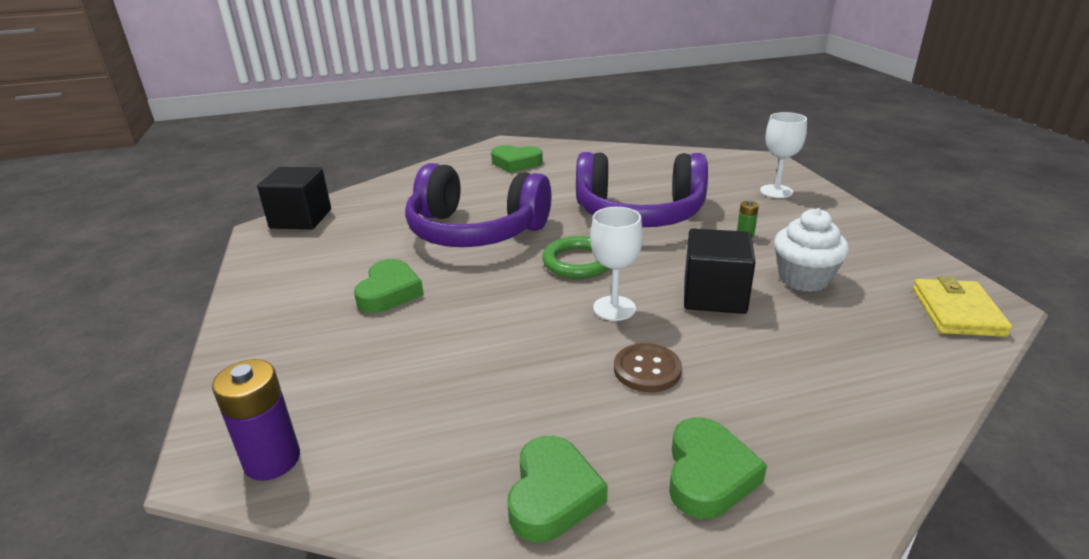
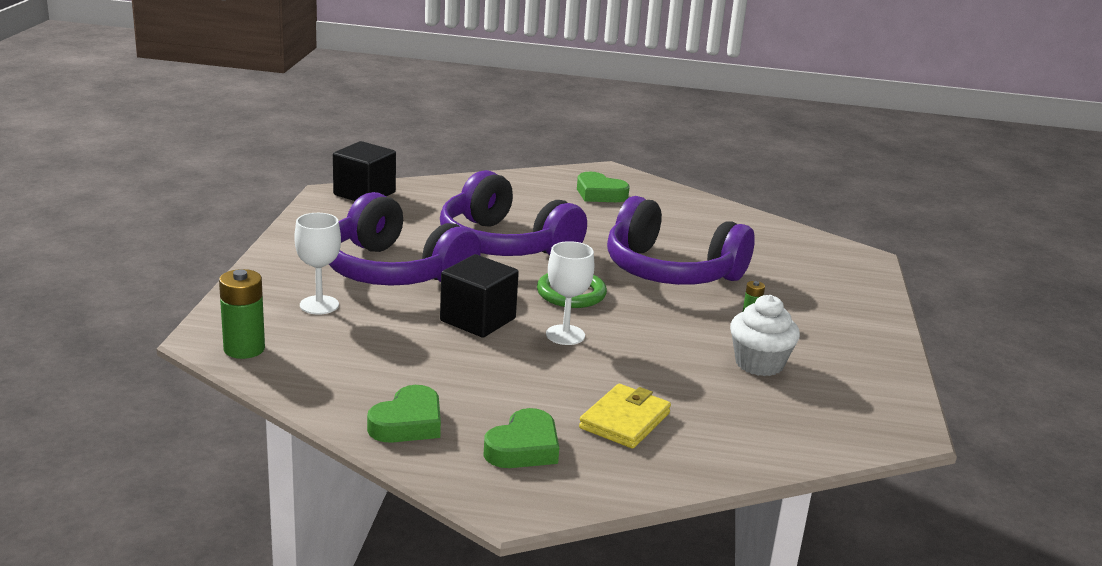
camera: 20 degrees right, 5 degrees down
(272, 460) = (244, 349): purple battery -> green battery
(389, 292) = (395, 271): green heart -> purple headphones
(647, 370) = (547, 380): brown button -> none
(714, 296) = (661, 351): black cube -> black cube (478, 320)
(776, 191) = (835, 289): white goblet -> white goblet (319, 305)
(956, 312) = (866, 426): yellow wallet -> yellow wallet (624, 420)

